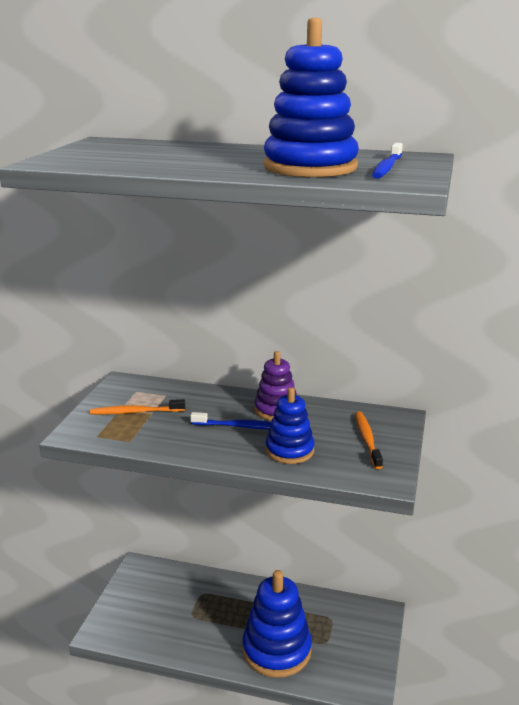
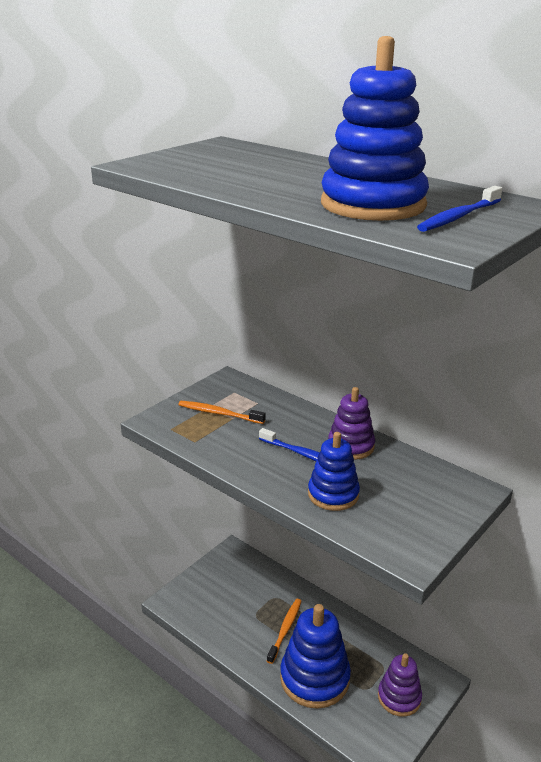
camera: 25 degrees right, 5 degrees up
(356, 638) = (399, 697): none -> purple stacking toy
(367, 439) = (422, 505): orange toothbrush -> orange toothbrush (285, 629)

